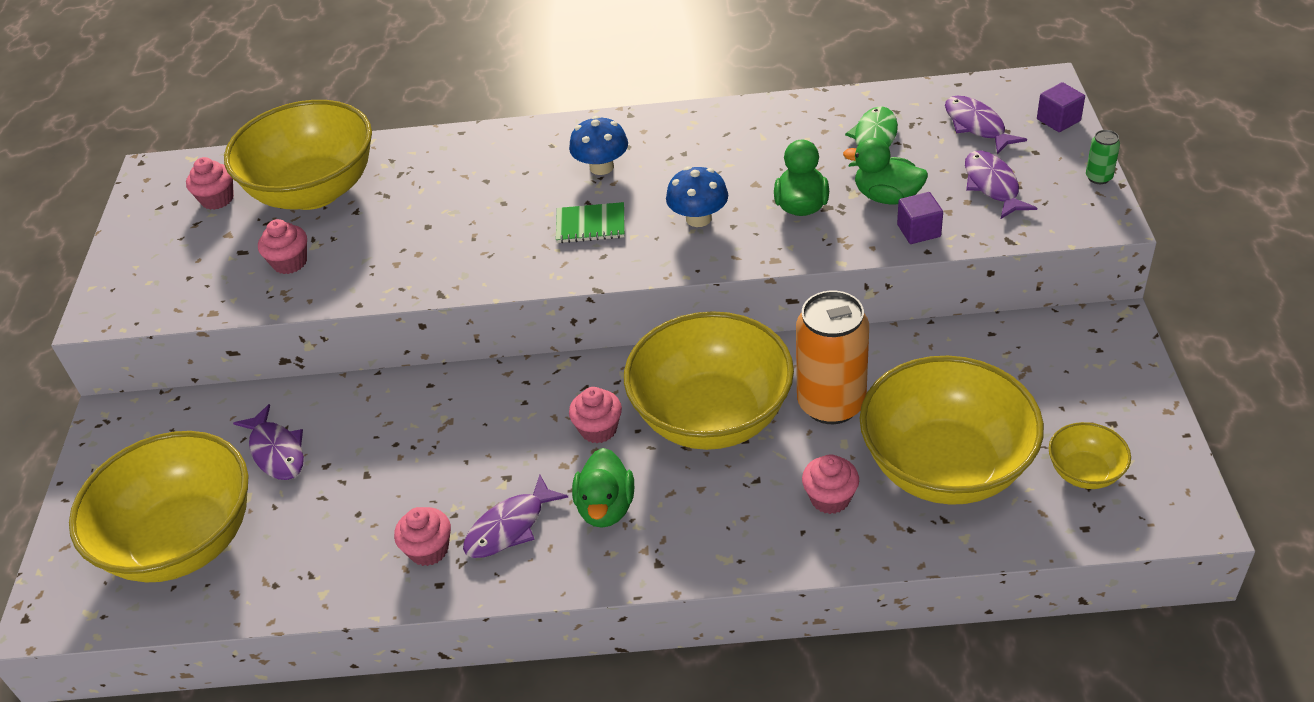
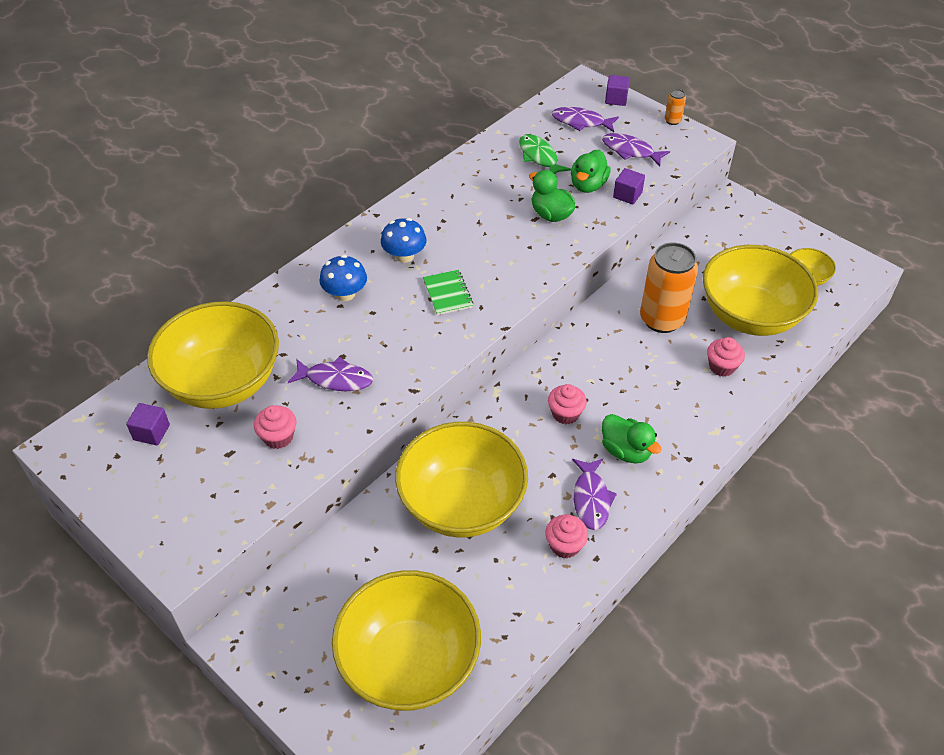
camera: 50 degrees left, 5 degrees up
(217, 199) = (151, 432): pink cupcake -> purple cube
(276, 451) = (391, 566): purple fish -> purple fish (335, 379)
(590, 225) = (448, 294): green notebook -> green notebook turned 60 degrees counterclockwise
(698, 218) = (505, 253): blue mushroom -> blue mushroom (345, 294)
(712, 417) = (614, 366): yellow bowl -> yellow bowl (462, 504)
(887, 197) = (588, 185): green duck -> green duck turned 45 degrees counterclockwise
(1098, 177) = (672, 121): green can -> orange can

